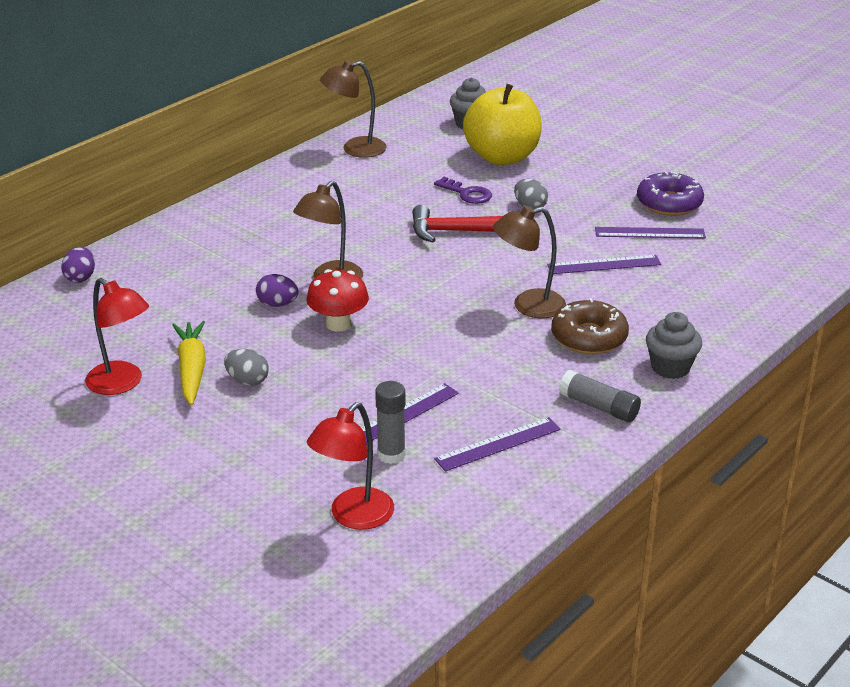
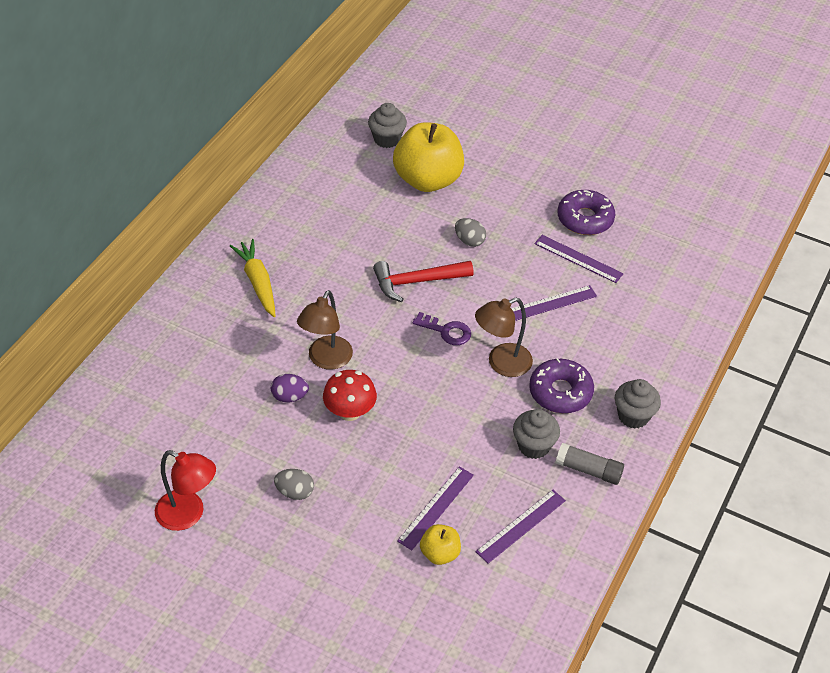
camera: 15 degrees left, 15 degrees up
(80, 278) = (103, 393): purple egg -> none
(192, 370) = (243, 487): yellow carrot -> yellow carrot (258, 282)
(353, 517) = (430, 626): red lamp -> none
(355, 149) = (294, 187): brown lamp -> none
(391, 455) = (440, 553): grey glue stick -> yellow apple
(467, 193) = (410, 232): purple key -> purple key (446, 331)
(540, 378) = (533, 446): none -> grey cupcake
(589, 337) = (560, 392): brown donut -> purple donut
(650, 233) = (578, 259): purple ruler -> purple ruler turned 45 degrees clockwise

